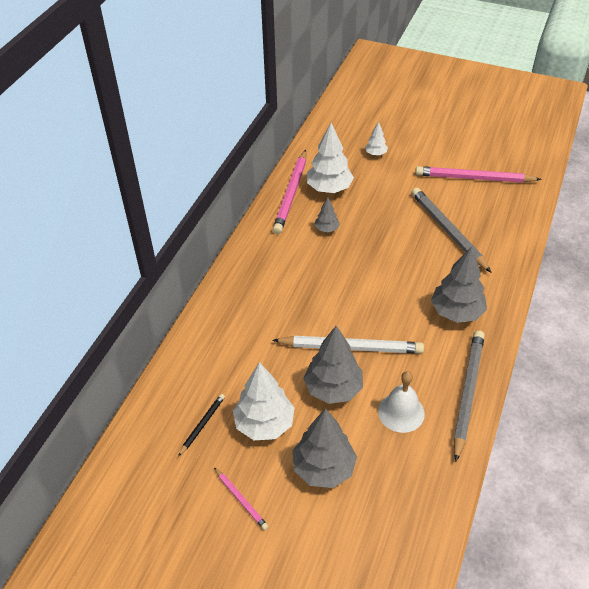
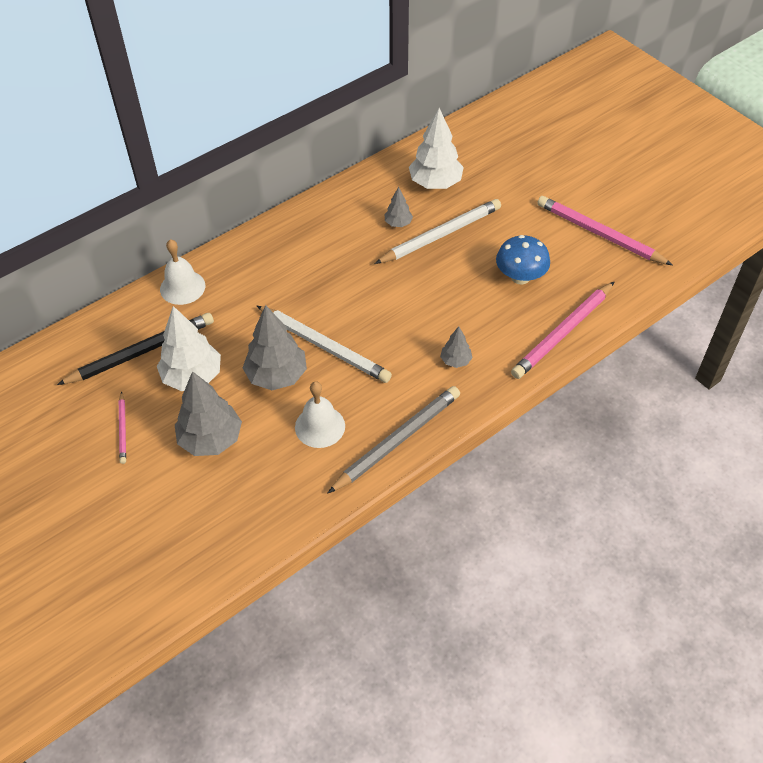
camera: 30 degrees right, 5 degrees up
(194, 354) = (182, 287): none -> white bell
(202, 424) = (141, 352): black pencil -> black pencil, size x2.02
(291, 194) = (393, 174): pink pencil -> pink pencil (563, 333)
(365, 224) = (441, 235): none -> white pencil
(376, 154) = (515, 166): white tree -> none
(448, 231) = (520, 277): grey pencil -> blue mushroom
(456, 312) = (455, 361): grey tree -> grey tree, size x0.51

